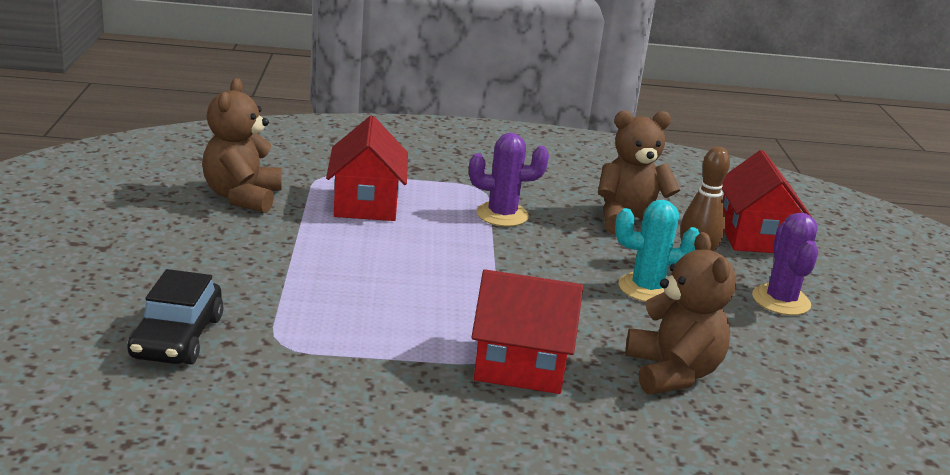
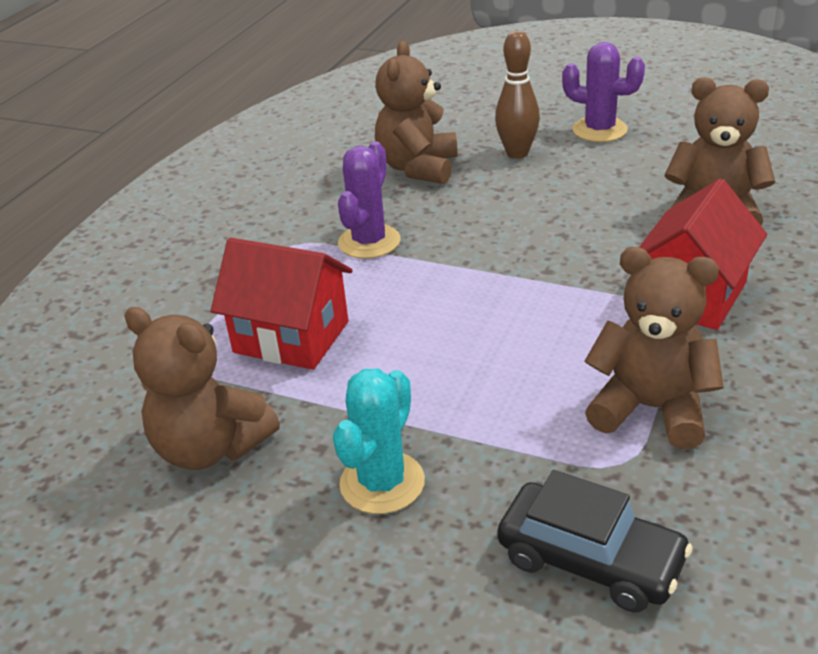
camera: 60 degrees left, 10 degrees up
(350, 353) = (651, 409): none -> brown teddy bear
(647, 288) = (560, 190): turquoise cactus -> turquoise cactus (382, 483)
(754, 237) = (479, 112): red house -> none

